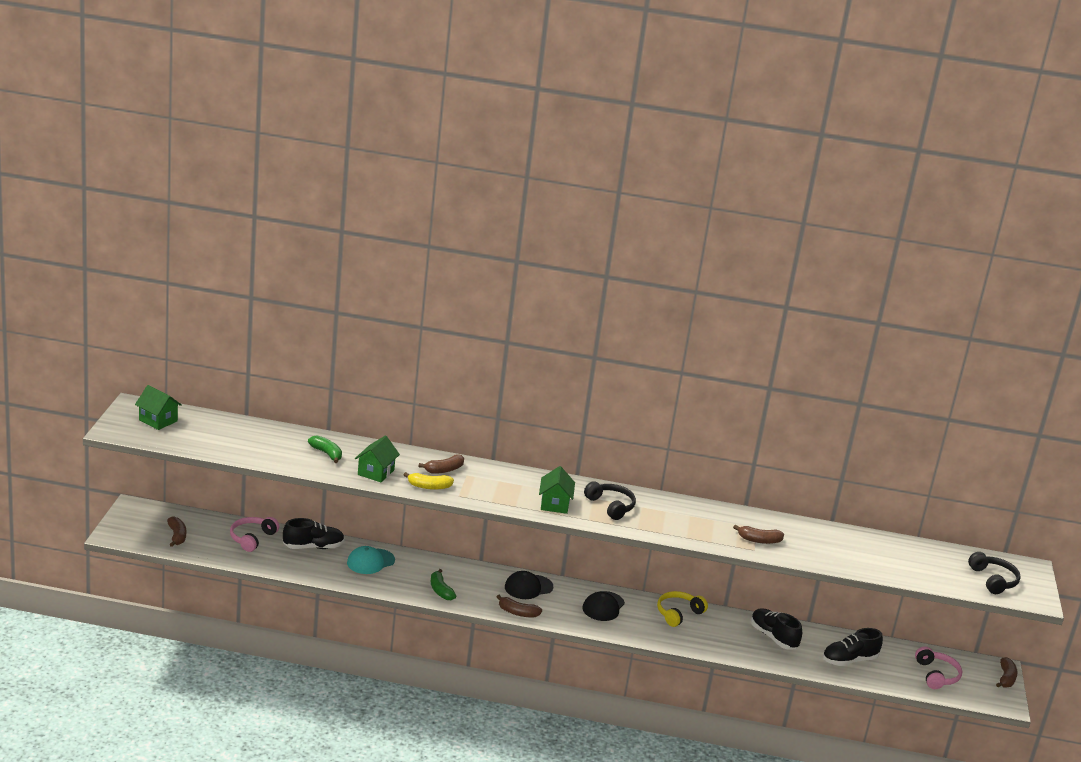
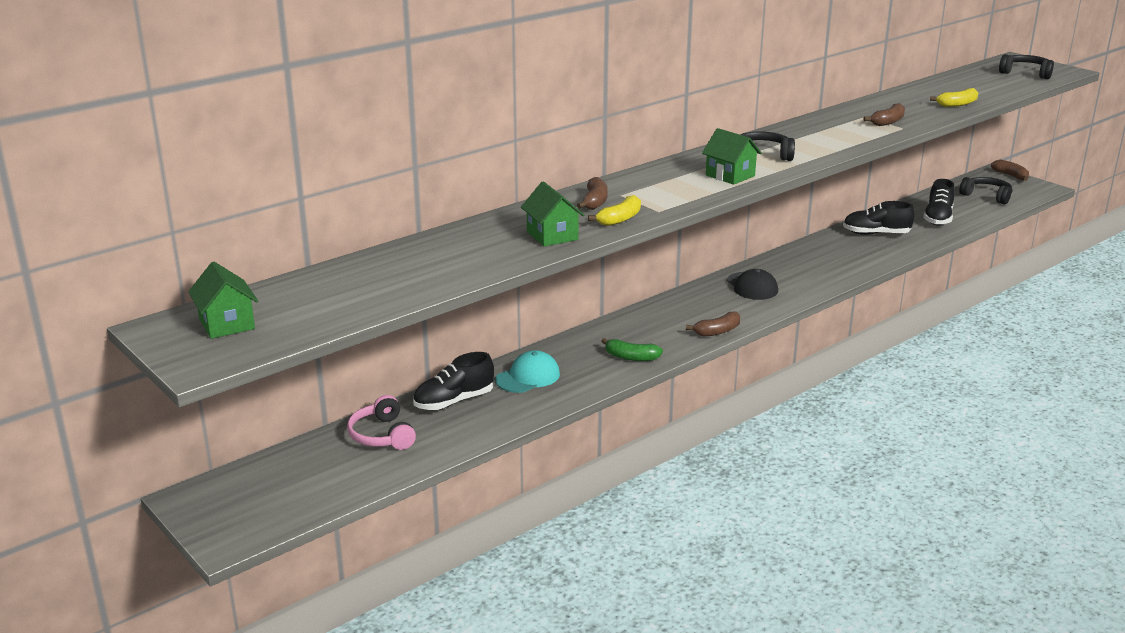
camera: 45 degrees left, 0 degrees up
(158, 420) = (227, 324): green house -> green house turned 75 degrees clockwise
(177, 536) = (302, 489): brown banana -> none
(313, 547) = (454, 401): black shoe -> black shoe turned 150 degrees counterclockwise
(326, 453) = (472, 248): green banana -> none
(370, 561) = (528, 377): turquoise cap -> turquoise cap turned 135 degrees counterclockwise
(528, 587) = (678, 309): black cap -> none
(678, 614) = (800, 258): yellow headphones -> none
(851, 562) = (957, 104): none -> yellow banana
(936, 675) = (986, 196): pink headphones -> black headphones

